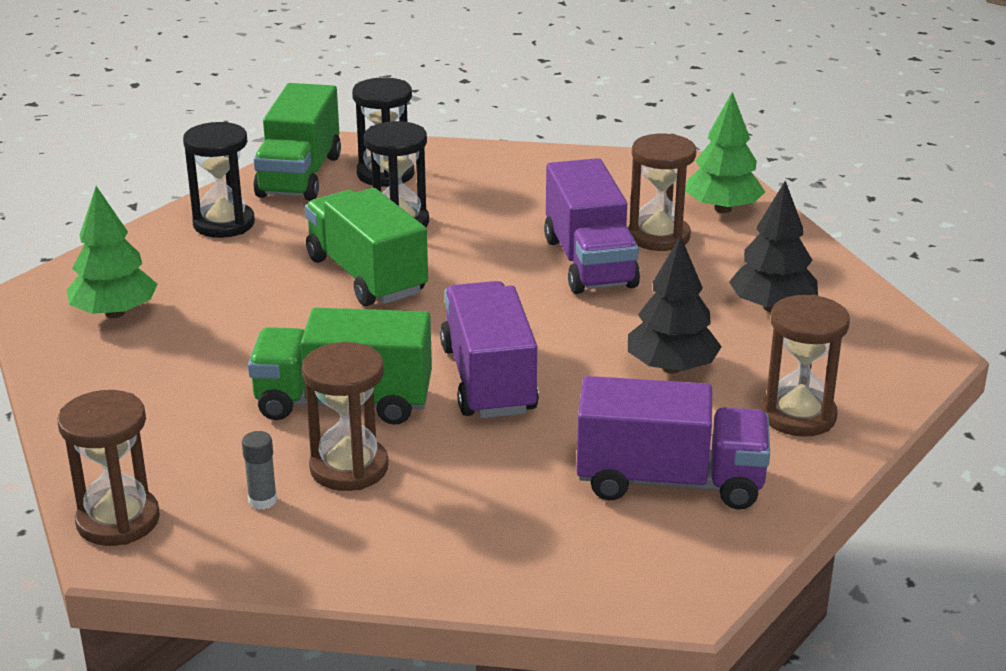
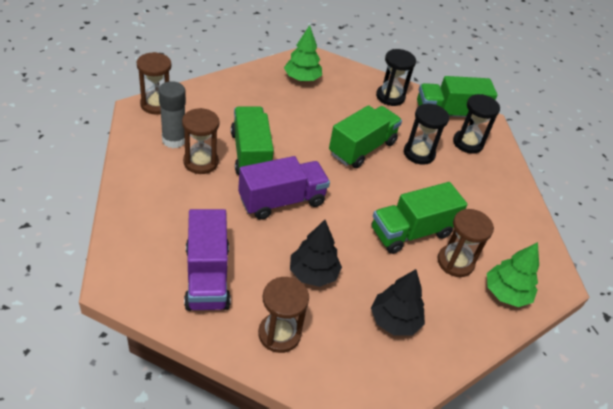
camera: 70 degrees right, 15 degrees up
(262, 501) = (174, 140): grey glue stick -> grey glue stick, size x2.01
(589, 262) = (411, 232): purple truck -> green truck

